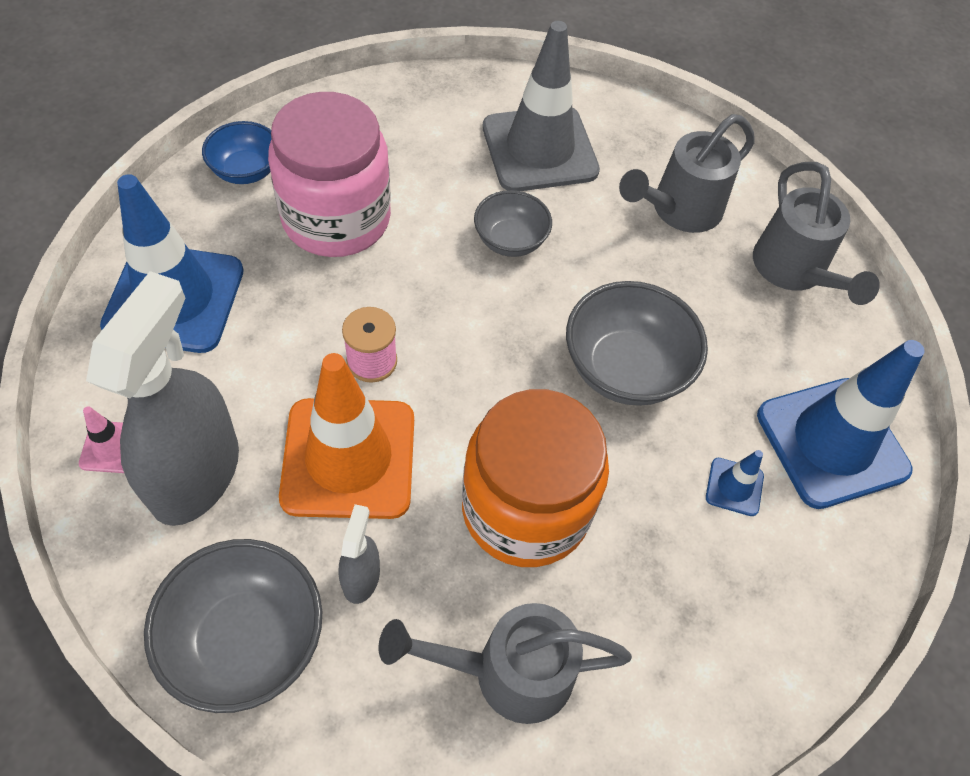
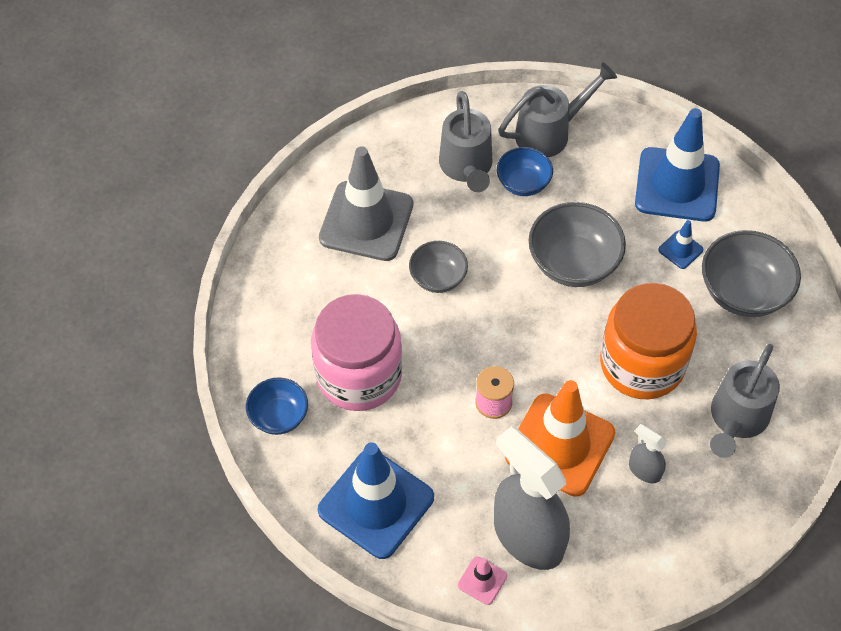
camera: 55 degrees left, 0 degrees up
(246, 640) = (655, 547): grey bowl -> grey bowl (743, 292)
(700, 272) = (523, 183): none -> blue bowl
(793, 271) = (550, 133): grey watering can -> grey watering can turned 45 degrees counterclockwise

